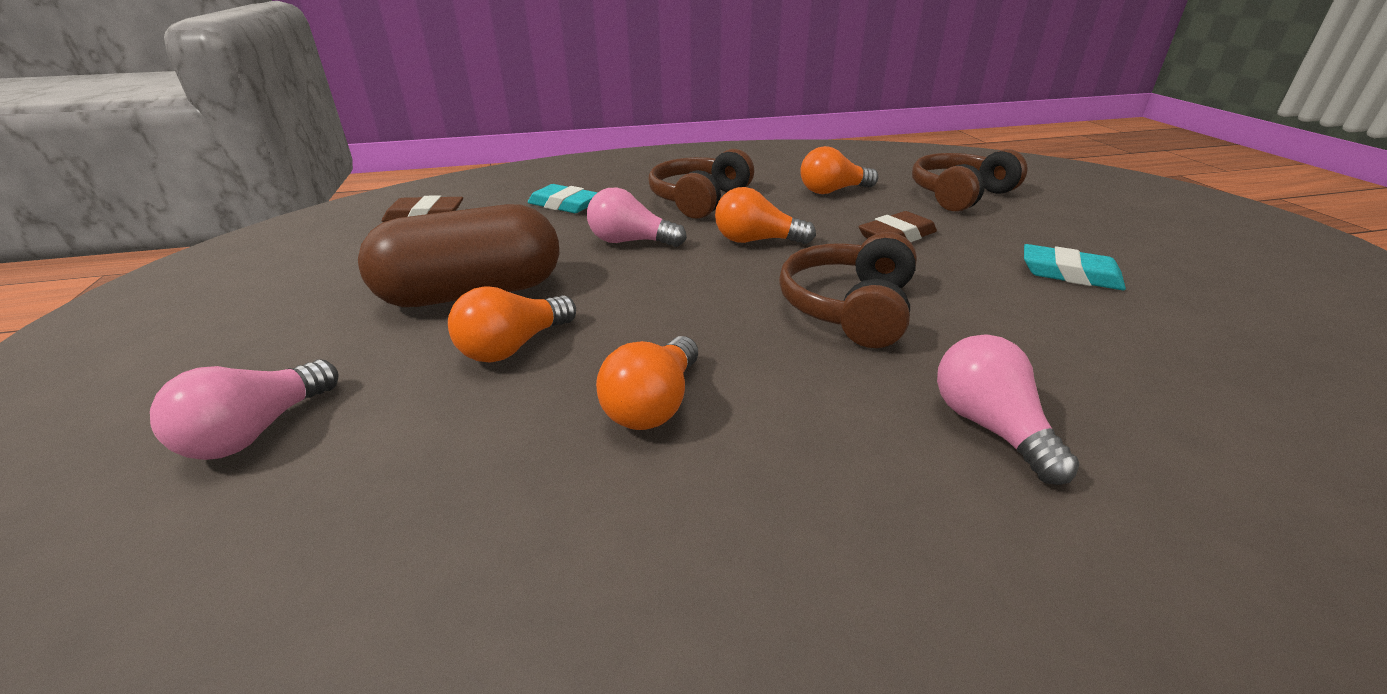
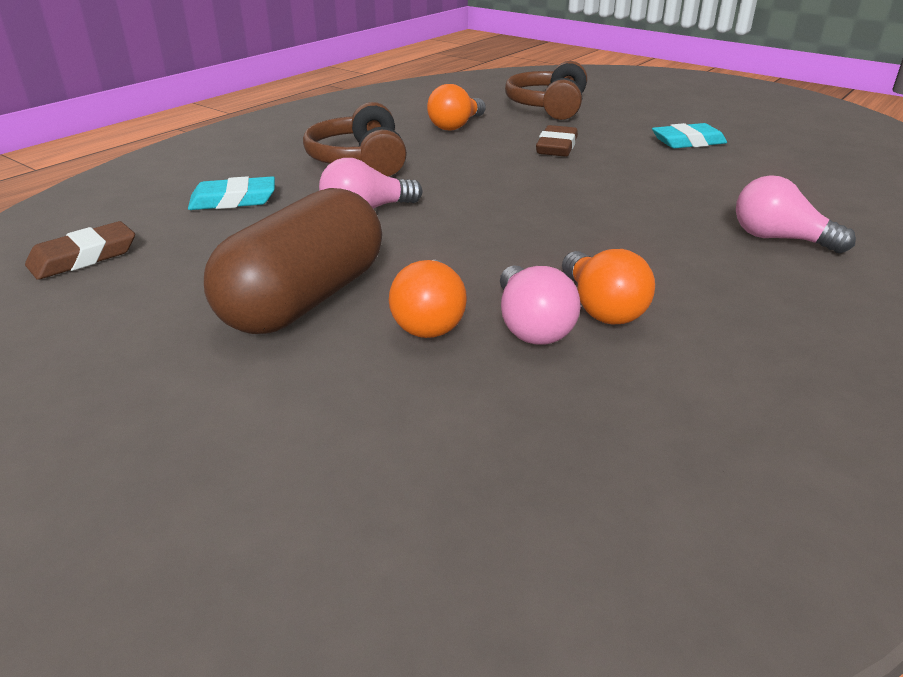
camera: 40 degrees left, 0 degrees up
(257, 431) = (338, 476): pink light bulb -> pink light bulb (531, 326)
(756, 241) = (467, 179): orange light bulb -> none
(849, 308) = (609, 203): brown headphones -> none

